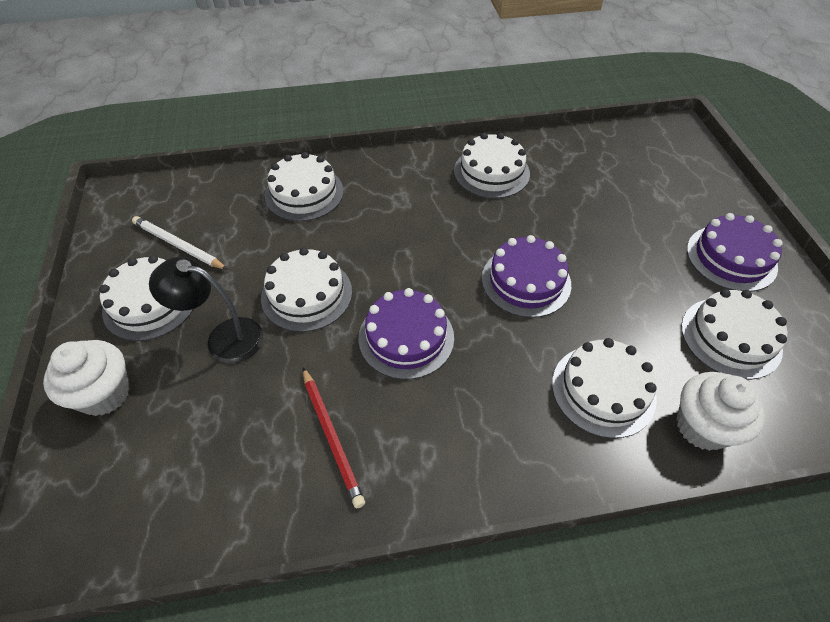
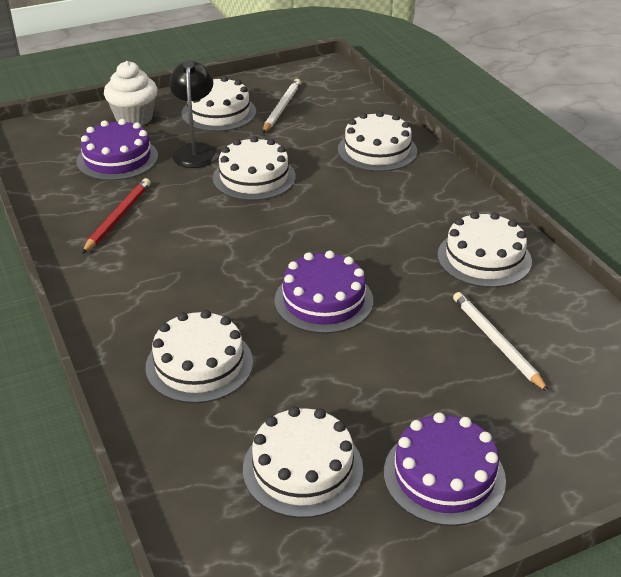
camera: 75 degrees right, 15 degrees down
(332, 436) = (118, 217): red pencil -> red pencil turned 150 degrees clockwise
(406, 337) = (225, 236): purple cake -> purple cake (117, 158)
(594, 194) = (496, 342): none -> white pencil
(702, 426) = (172, 439): white cupcake -> none

